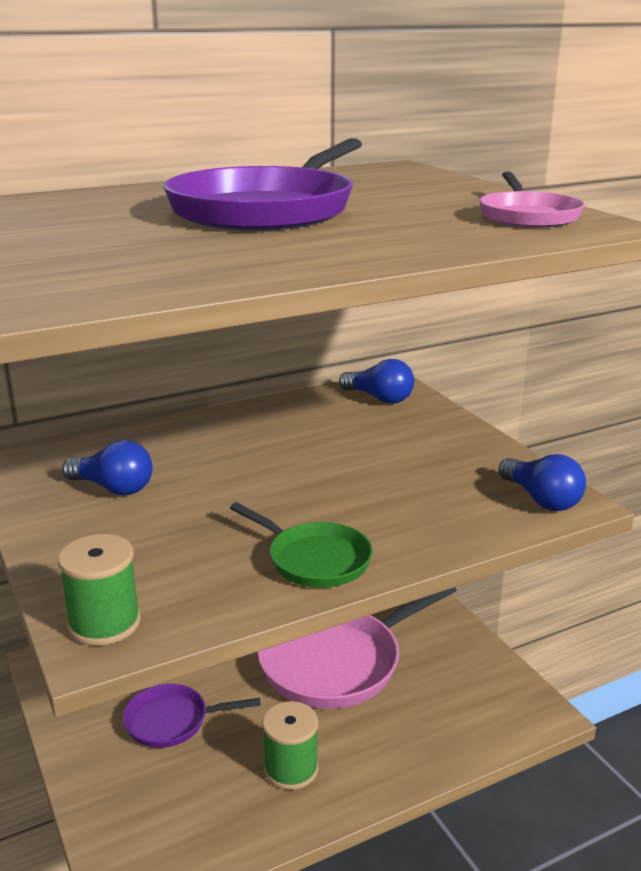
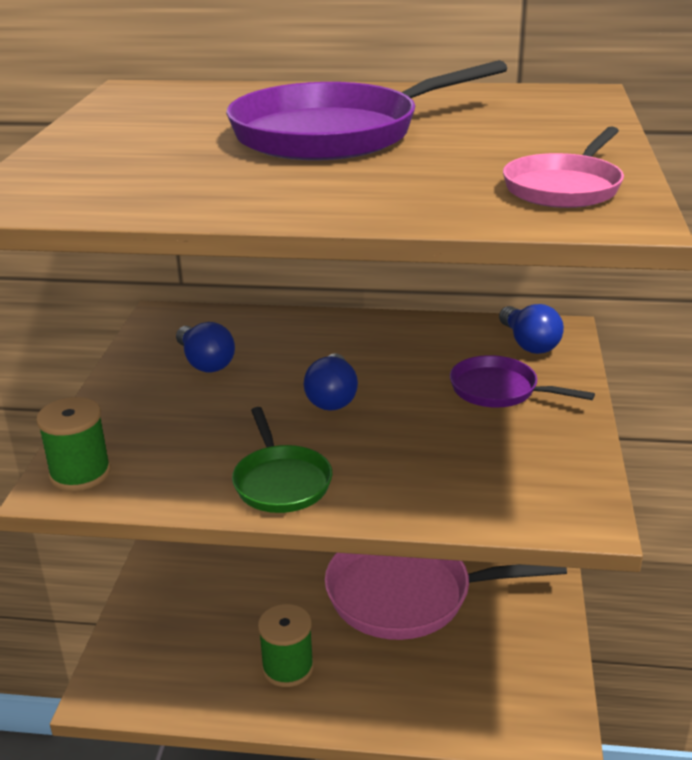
camera: 35 degrees right, 5 degrees up
(172, 721) = (234, 584): purple pan -> purple pan (499, 390)
(541, 499) = (558, 503): blue light bulb -> blue light bulb (332, 397)

